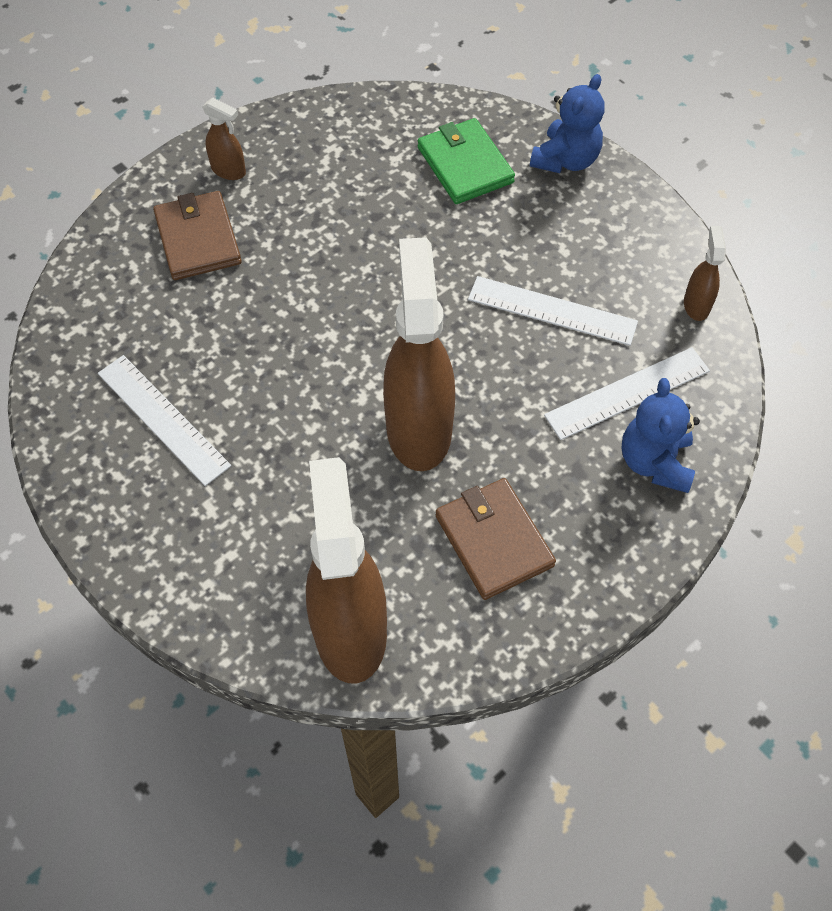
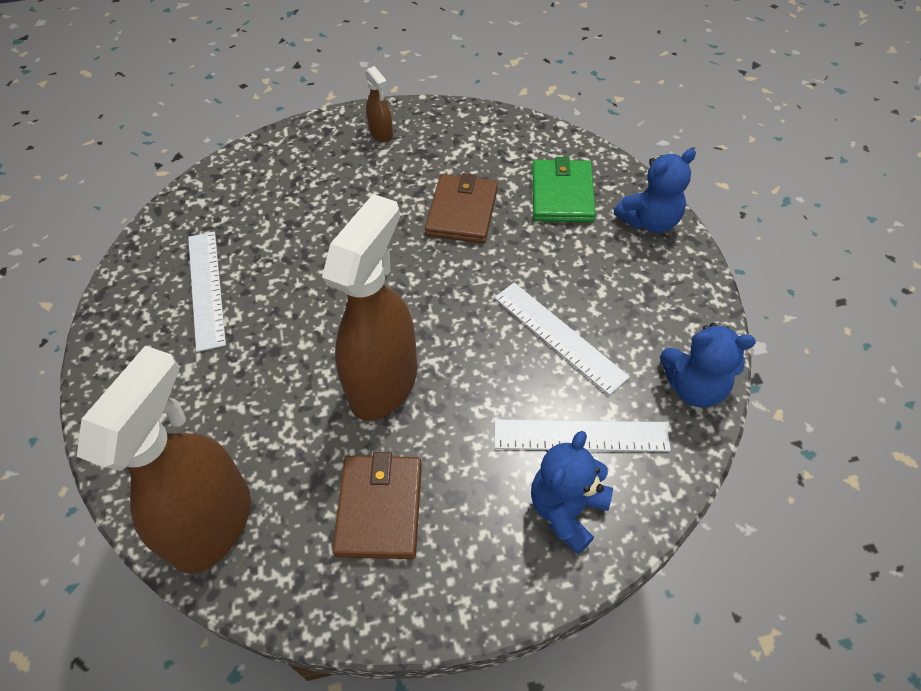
camera: 30 degrees right, 5 degrees down
(198, 239) = (325, 172): brown wallet -> brown wallet (462, 212)
(696, 305) = (694, 386): brown spray bottle -> blue teddy bear

